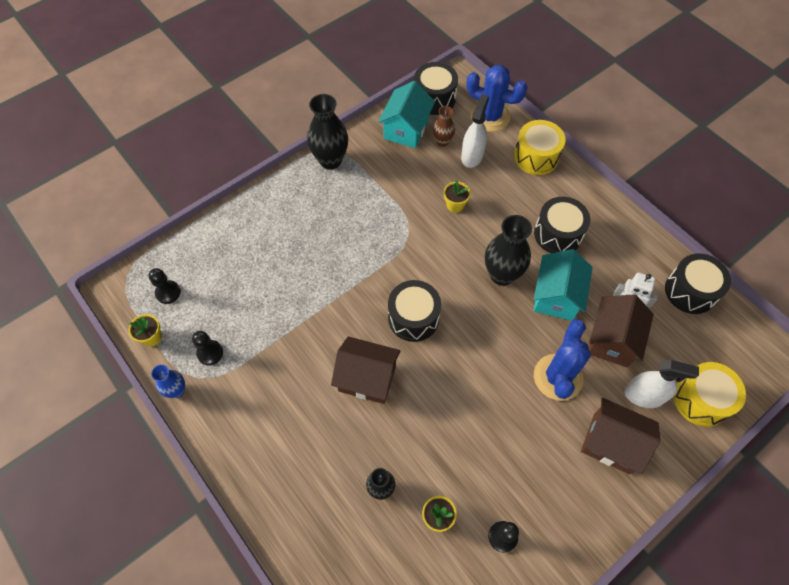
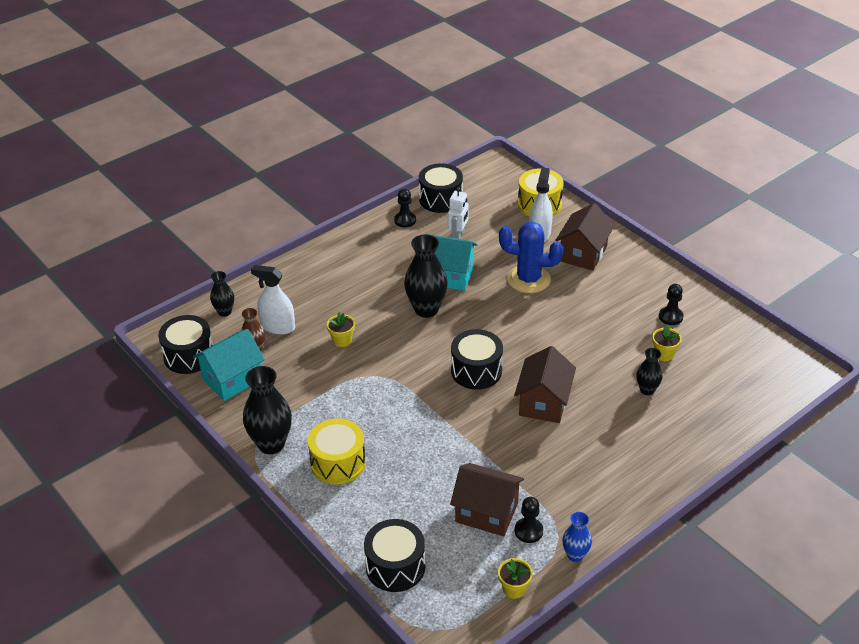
camera: 90 degrees left, 20 degrees down
(168, 292) = (455, 582): black pawn -> black pawn (405, 220)
(406, 129) = (232, 379): turquoise house -> turquoise house turned 60 degrees counterclockwise
(490, 117) = (224, 312): blue cactus -> black vase
(536, 157) = (284, 280): yellow drum -> yellow drum (338, 463)
(558, 234) = (380, 271): black drum -> black drum (395, 566)
(612, 340) = (490, 246): brown house -> brown house (486, 512)

